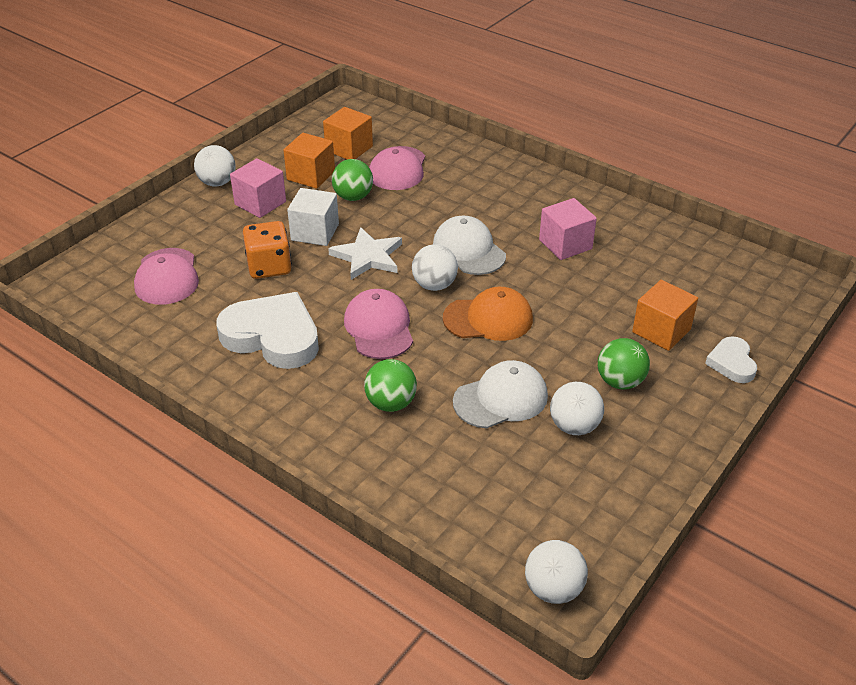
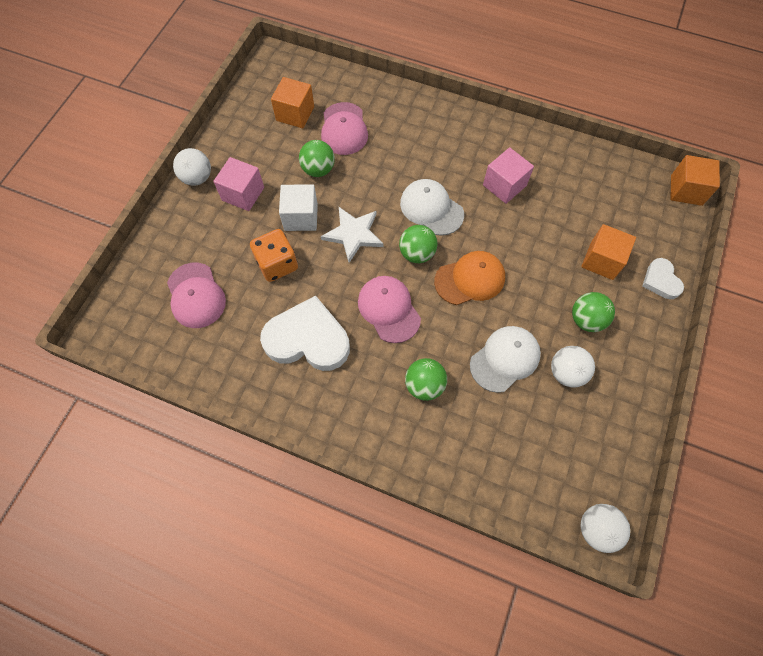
camera: 15 degrees left, 25 degrees up
(311, 175) = (274, 152): orange cube -> orange cube (686, 190)
(434, 285) = (417, 253): white ball -> green ball

